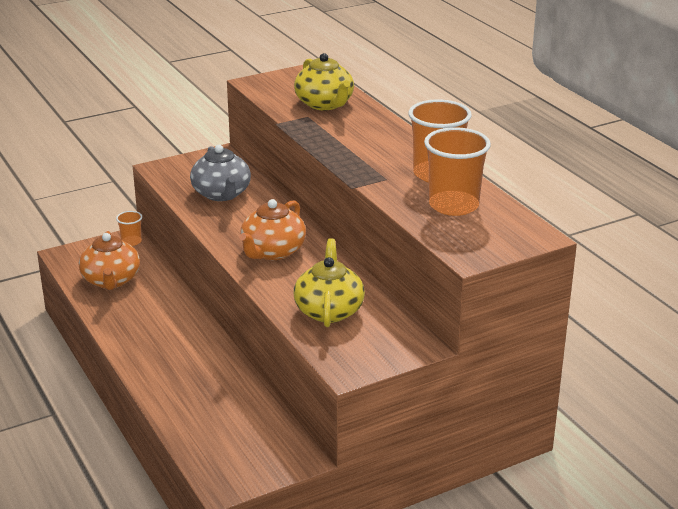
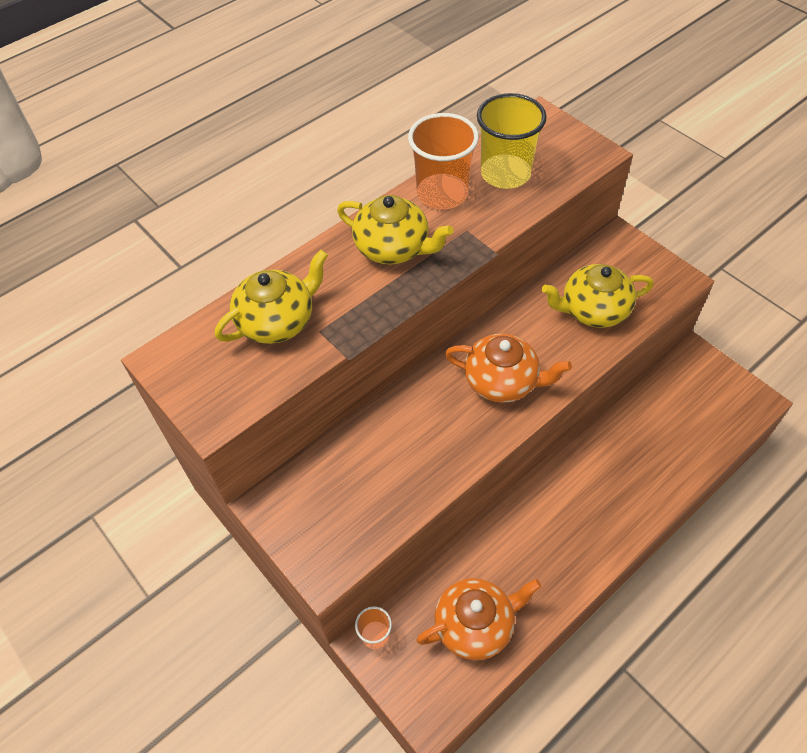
camera: 100 degrees left, 25 degrees up
(222, 194) = (382, 469): grey teapot -> none
(379, 148) = (393, 248): none -> yellow teapot
(453, 205) = (505, 174): orange cup -> yellow cup

